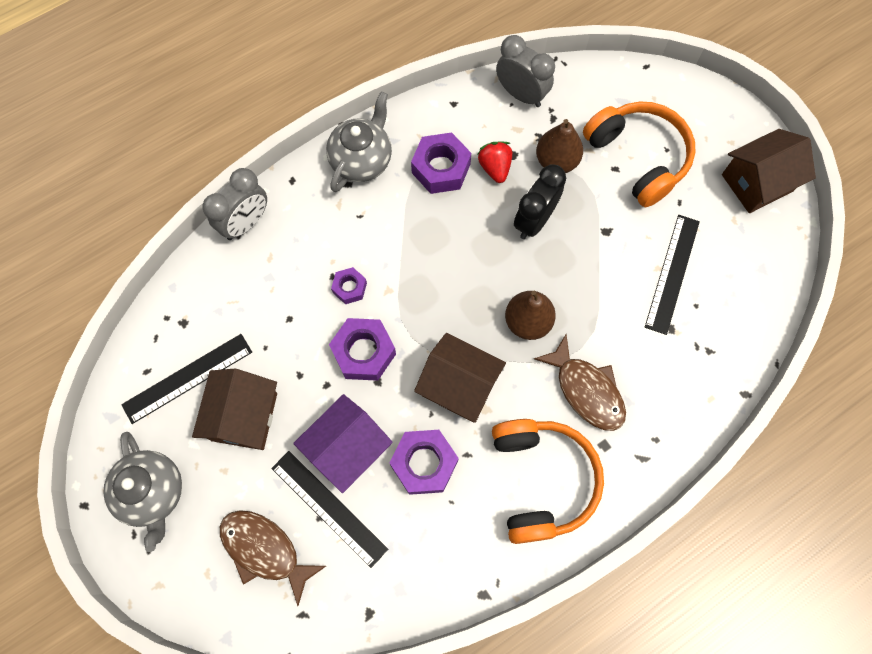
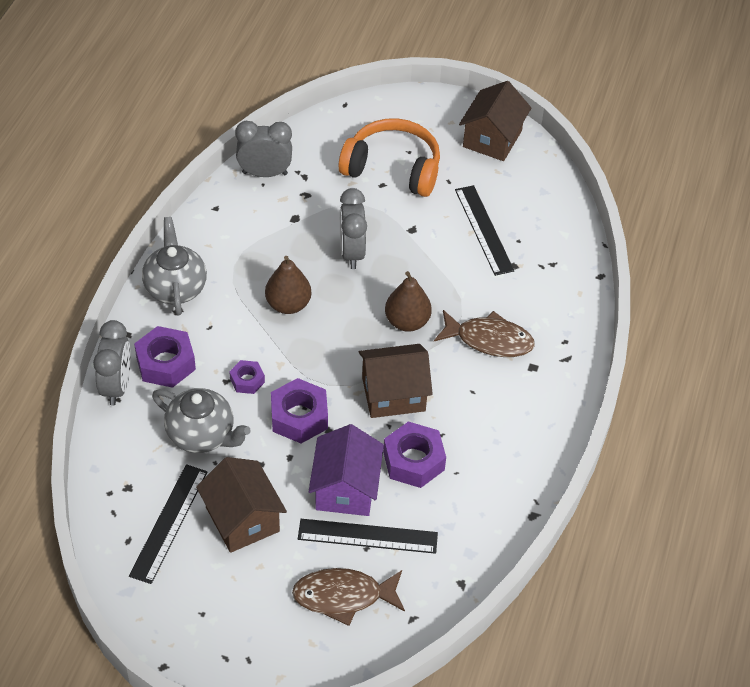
camera: 40 degrees left, 20 degrees down
(153, 493) = (215, 619): grey teapot -> grey teapot (202, 435)
(441, 168) = (246, 258): purple nut -> purple nut (165, 363)
(495, 168) = (289, 234): red strawberry -> none
(534, 220) = (352, 252): black clock -> grey clock
(541, 480) = (508, 416): orange headphones -> none
(556, 161) = (333, 204): brown pear -> brown pear (288, 304)

